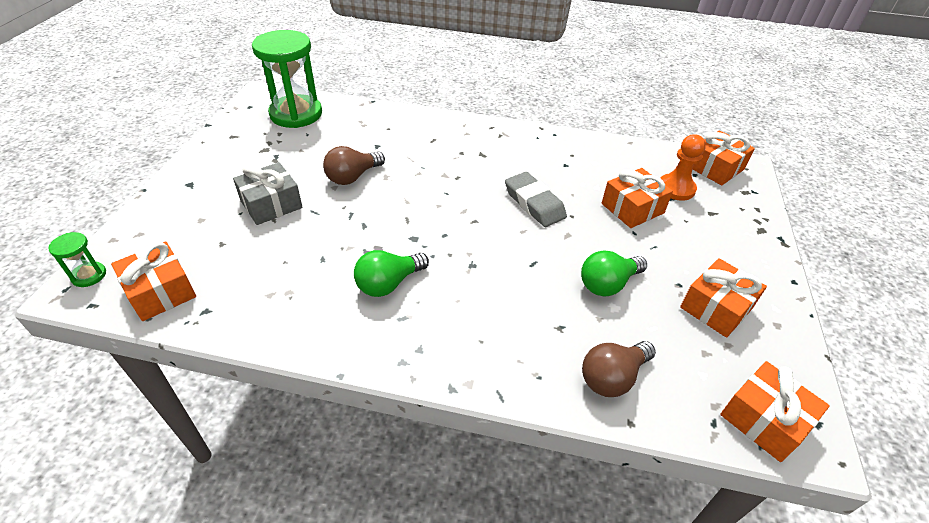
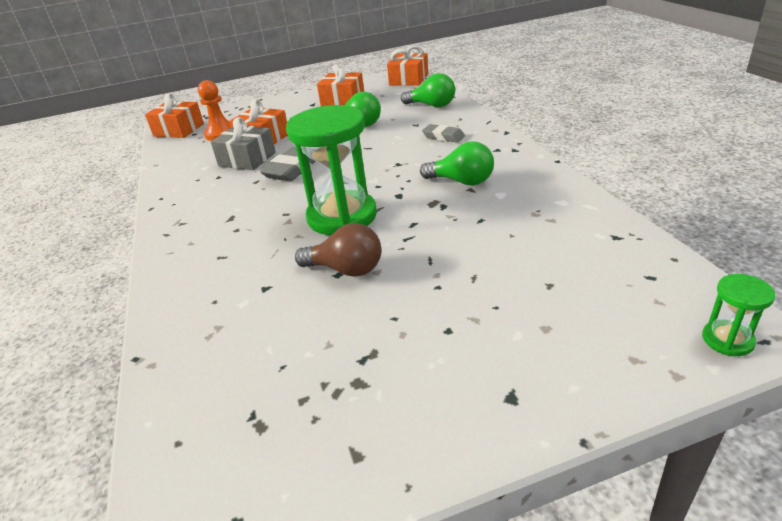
camera: 115 degrees left, 10 degrees down
(161, 291) = (648, 274): orange gift -> none
(271, 204) = (455, 294): grey gift -> grey gift (247, 159)
(296, 114) = (228, 421): green hourglass -> green hourglass (342, 216)
(498, 329) = (443, 137): none -> grey eraser
(612, 377) = (432, 105): brown light bulb -> green light bulb

